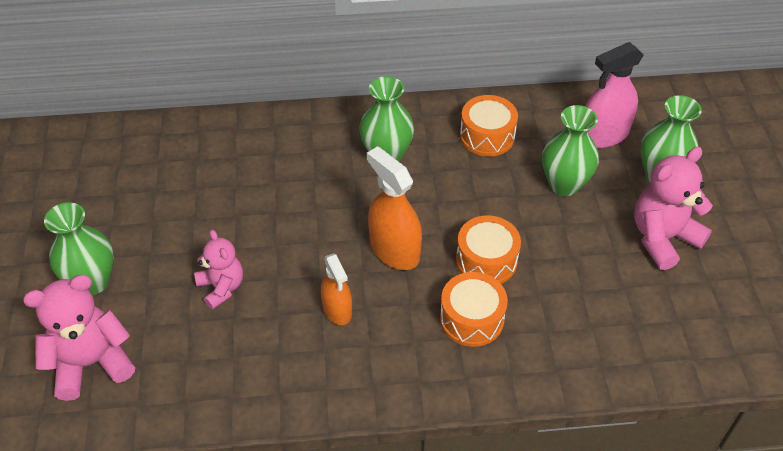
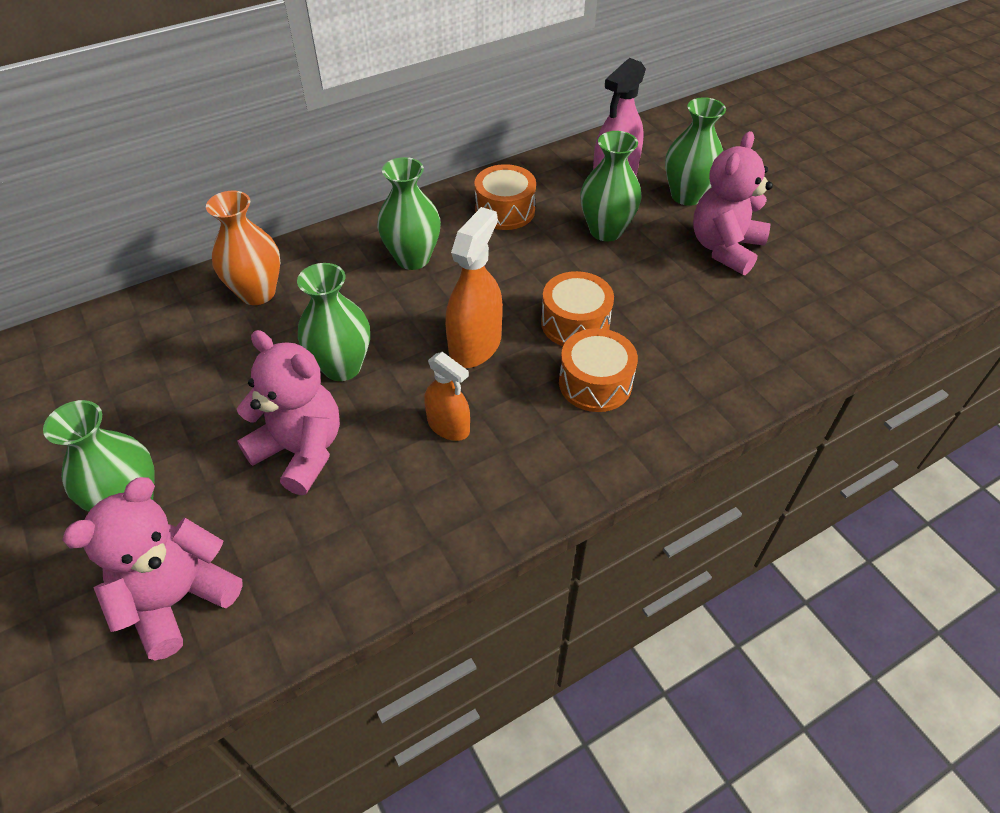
camera: 25 degrees left, 0 degrees up
(221, 287) = (301, 451): pink teddy bear -> pink teddy bear, size x1.57
(253, 145) = (257, 293): none -> orange vase
(284, 230) = (342, 367): none -> green vase
(394, 250) = (475, 345): orange spray bottle -> orange spray bottle turned 90 degrees clockwise

